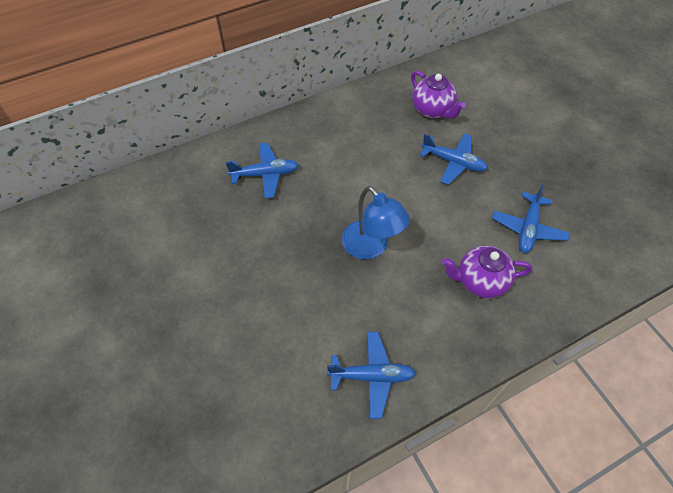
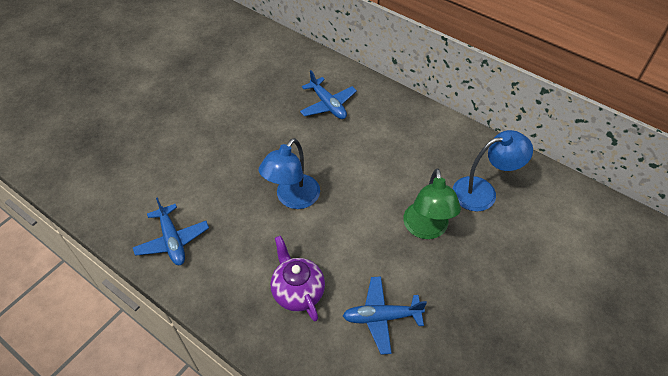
camera: 65 degrees right, 5 degrees down
(432, 110) = (483, 192): purple teapot -> blue lamp
(453, 162) = (426, 229): blue plane -> green lamp

